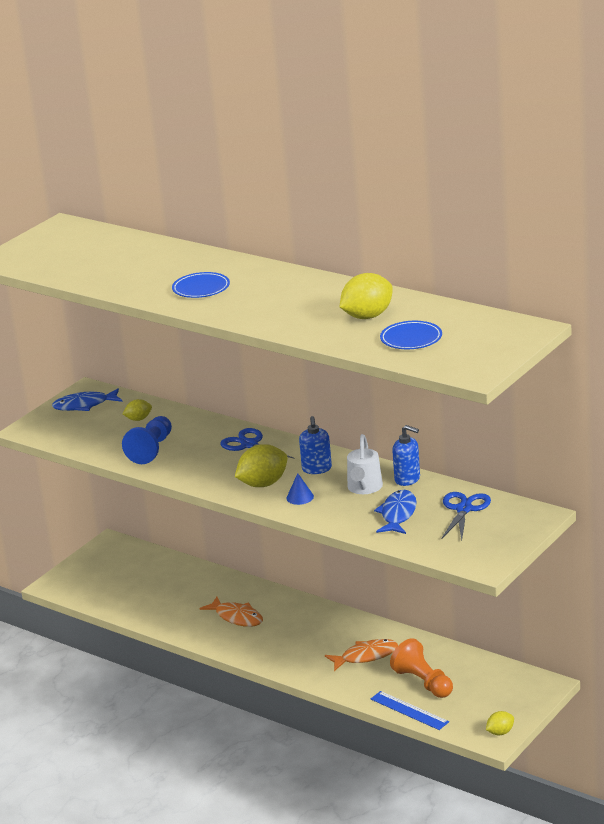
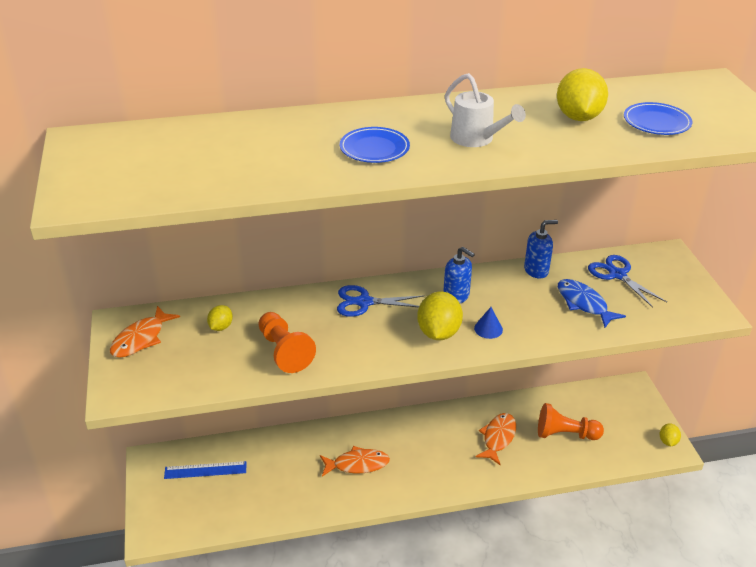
camera: 50 degrees left, 10 degrees up
(84, 405) = (141, 339): blue fish -> orange fish
(151, 450) = (284, 351): blue pawn -> orange pawn
(364, 488) = (520, 294): white watering can -> white watering can (477, 139)
(409, 710) = (591, 463): blue ruler -> blue ruler (205, 470)

